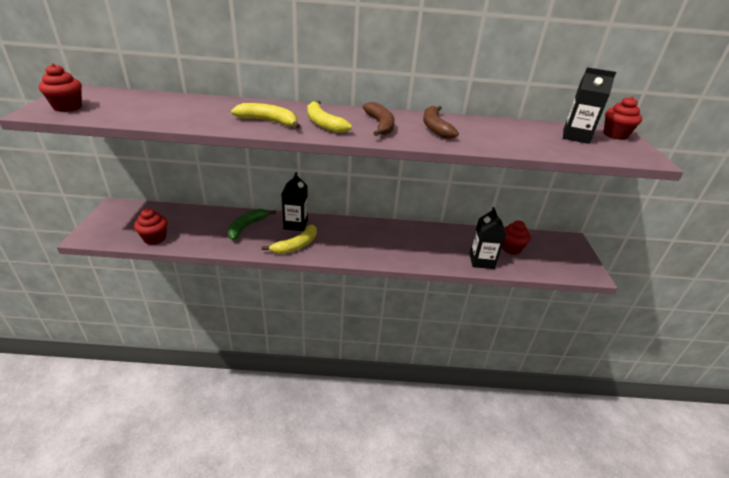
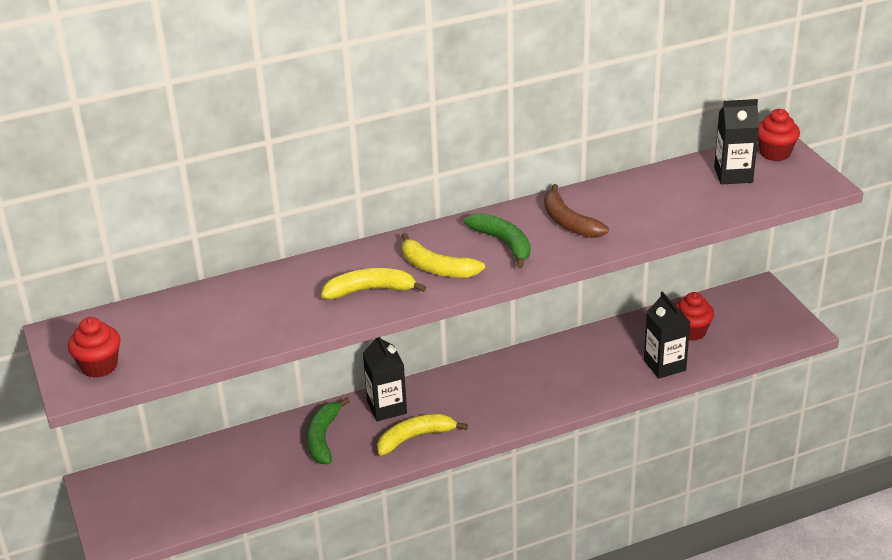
camera: 20 degrees left, 0 degrees up
(154, 238) = (213, 505): red cupcake -> none
(296, 245) = (415, 438): yellow banana -> yellow banana turned 135 degrees counterclockwise
(380, 125) = (503, 243): brown banana -> green banana

